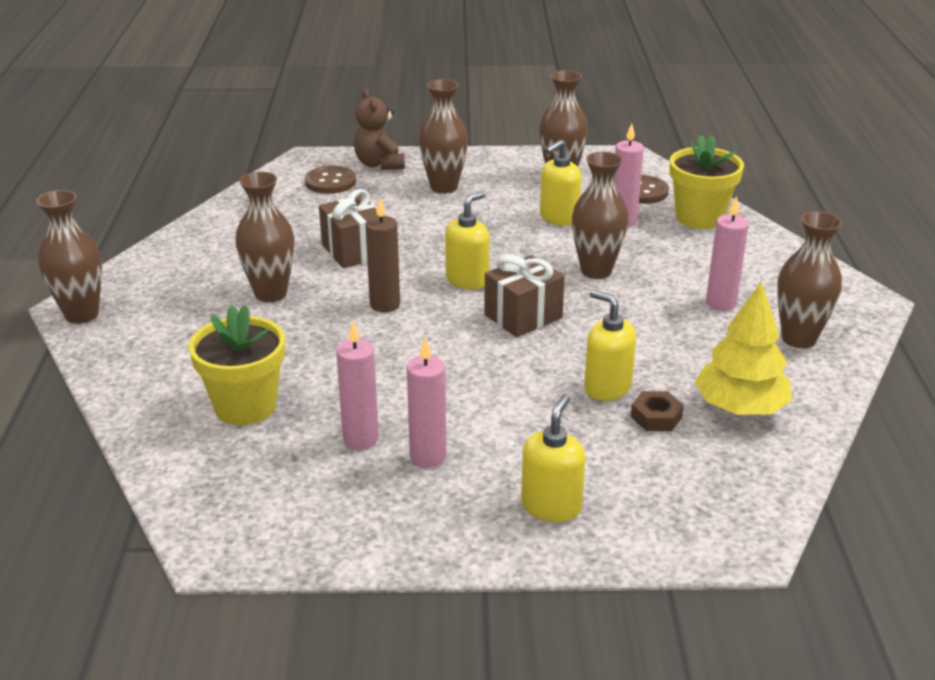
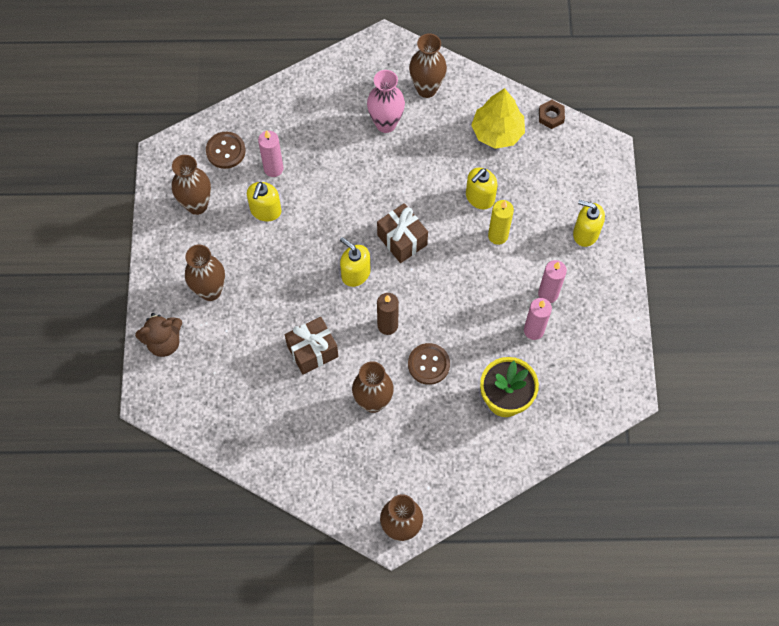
camera: 90 degrees left, 35 degrees up
(330, 182) = (195, 378): brown button -> brown button (428, 364)
(537, 405) = (498, 236): none -> yellow candle
(558, 218) = (265, 211): yellow soap dispenser -> yellow soap dispenser turned 60 degrees clockwise
(596, 271) = (344, 192): brown vase -> none
(656, 417) = (507, 175): brown nut -> brown nut (551, 116)
(699, 218) = (269, 119): yellow flower pot -> none
(721, 303) = (386, 124): pink candle -> pink vase

